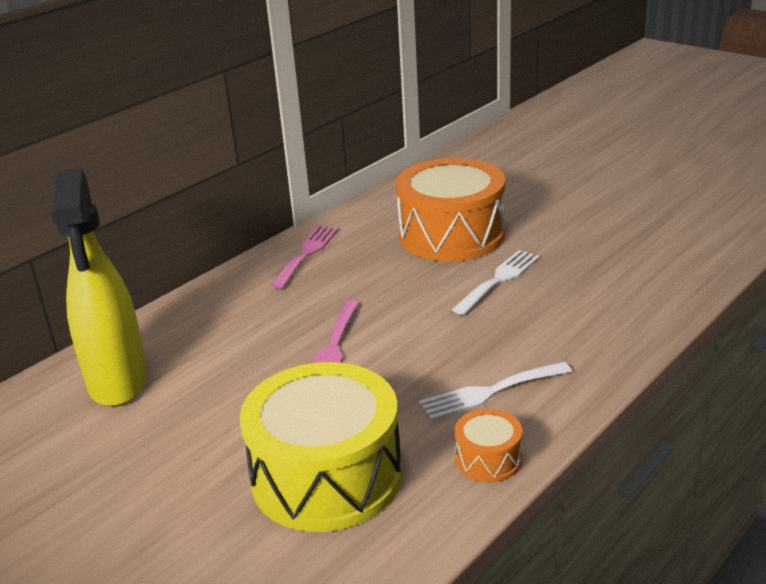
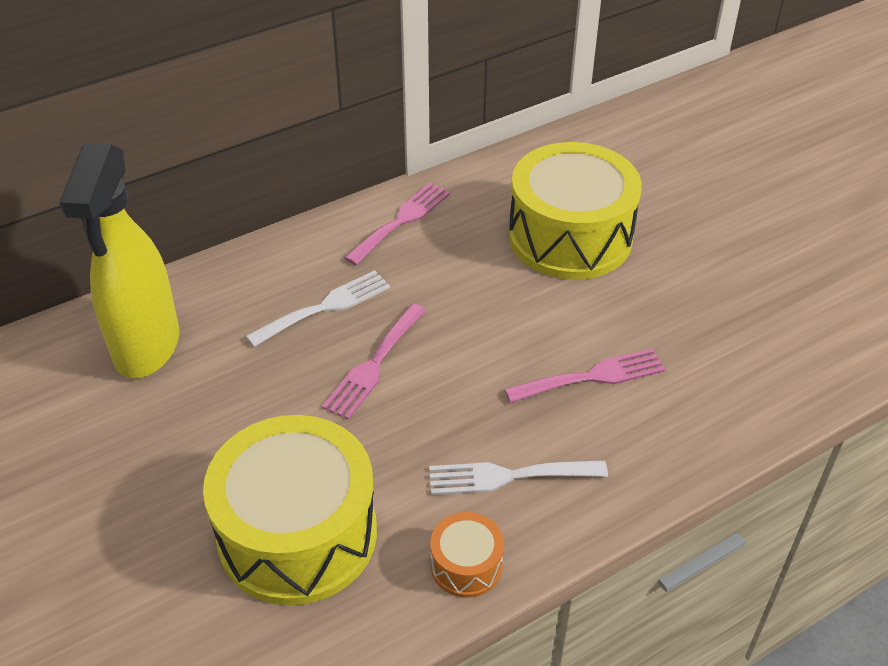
camera: 15 degrees right, 15 degrees up
(451, 235) = (570, 237): orange drum -> yellow drum
(499, 279) = (592, 319): white fork -> white fork (325, 307)
(520, 314) = (592, 377): none -> pink fork

